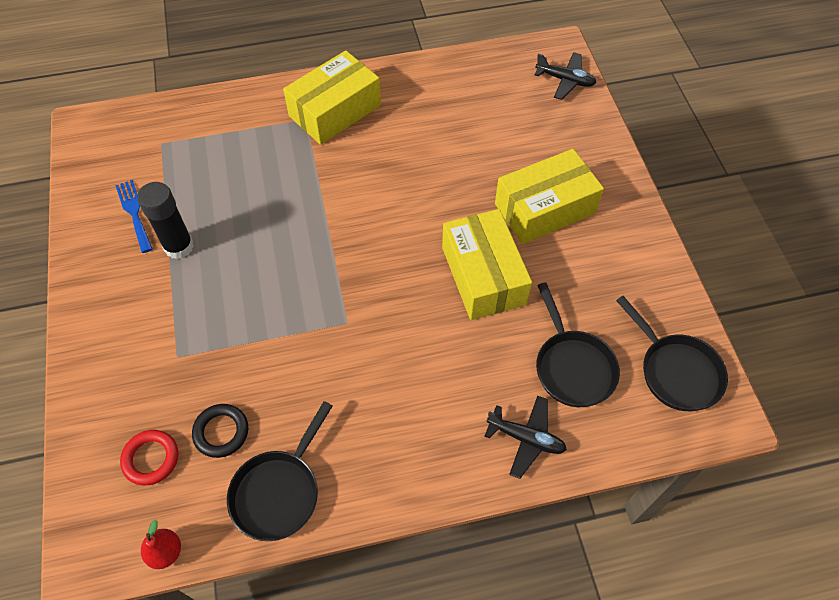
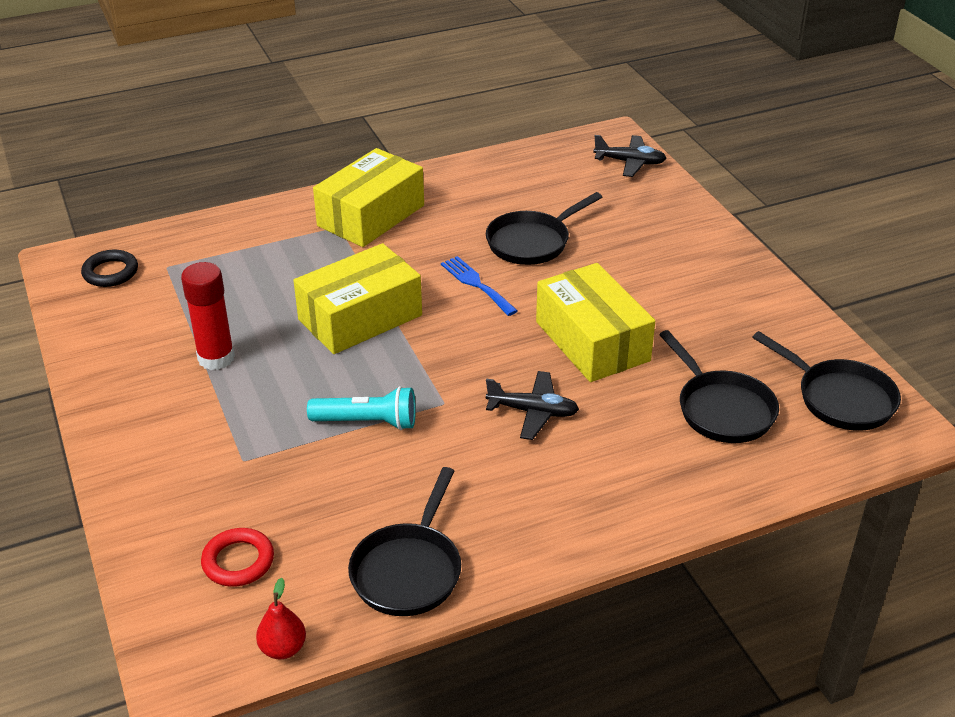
camera: 10 degrees left, 20 degrees down
(134, 213) = (151, 333): blue fork -> blue fork (476, 284)
(179, 246) = (216, 358): black glue stick -> red glue stick
(221, 432) = (320, 524): black ring -> black ring (110, 272)
(281, 333) = (367, 422): none -> turquoise flashlight
(460, 159) = (532, 242): none -> black pan
(526, 438) = (689, 480): black plane -> black plane (533, 412)
(544, 209) = (643, 275): yellow box -> yellow box (360, 317)

